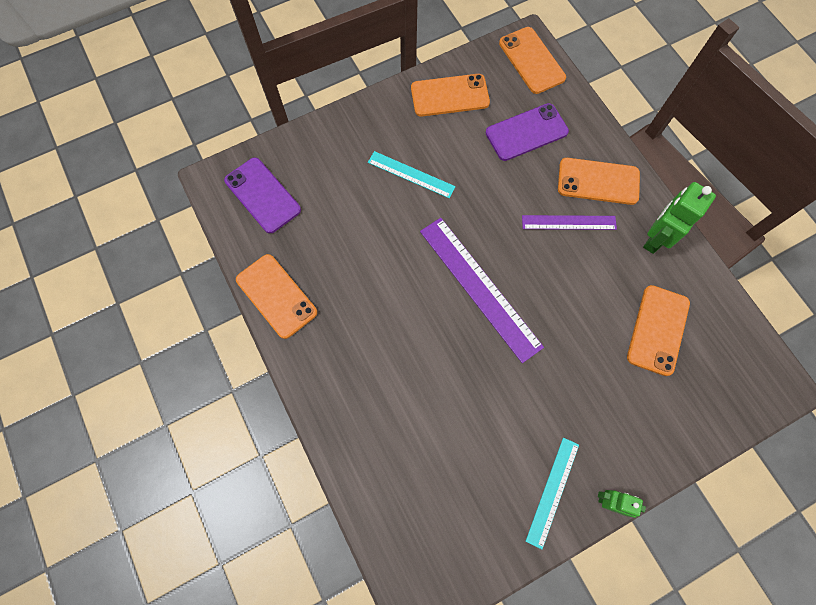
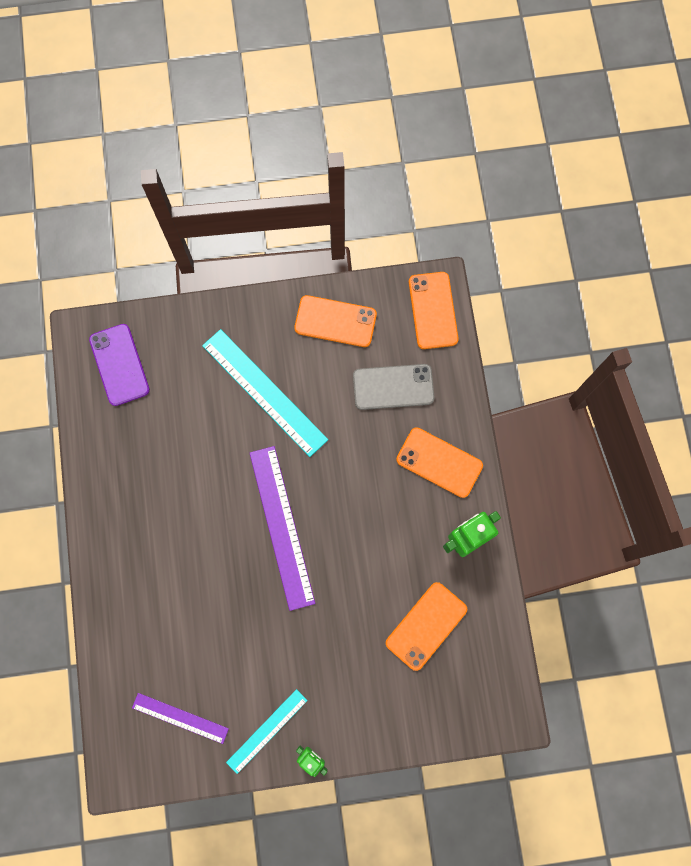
camera: 20 degrees right, 5 degrees up
(276, 296) = (97, 468): orange phone -> none
(411, 174) = (264, 392): turquoise ruler -> turquoise ruler, size x1.74
(526, 132) = (393, 387): purple phone -> grey phone
(569, 222) = (392, 493): purple ruler -> purple ruler (180, 718)

